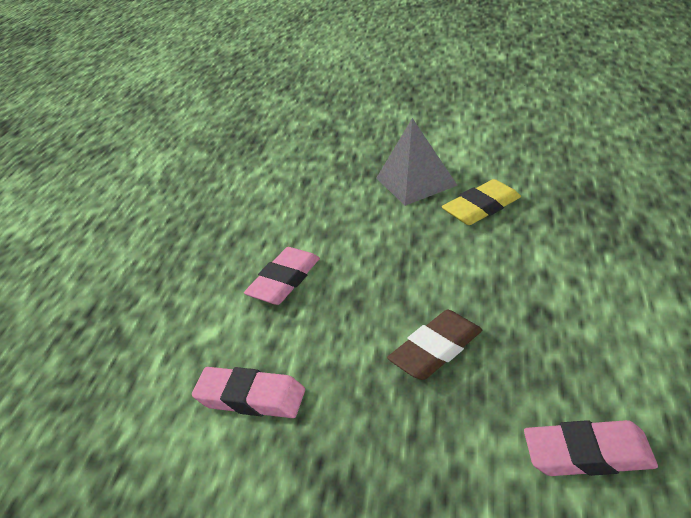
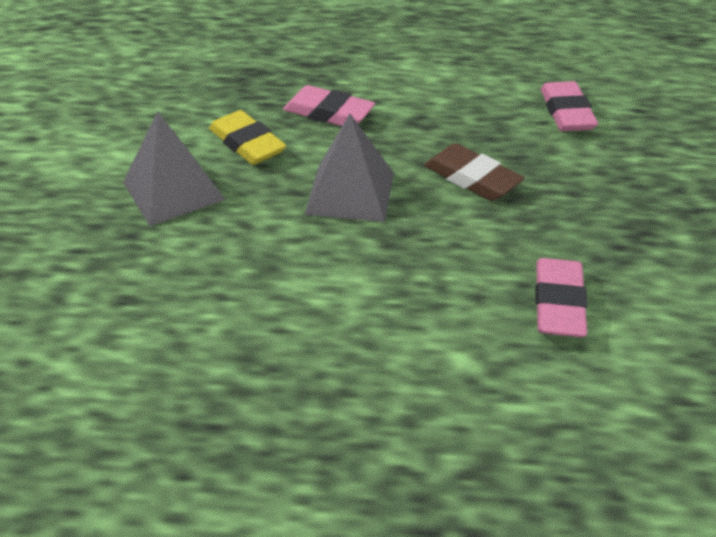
camera: 100 degrees left, 5 degrees up
(284, 281) = (364, 297): pink eraser -> pink eraser (328, 113)
(413, 268) = (350, 193): none -> grey pyramid

